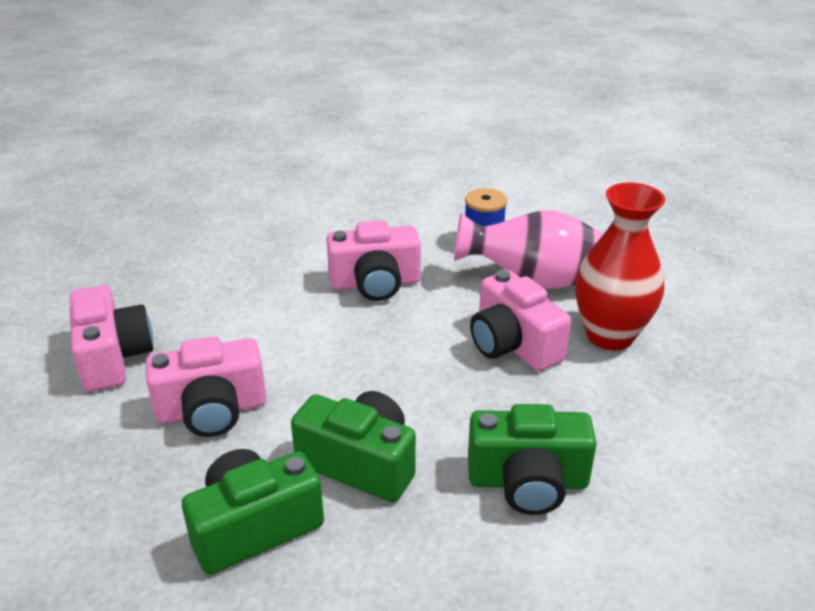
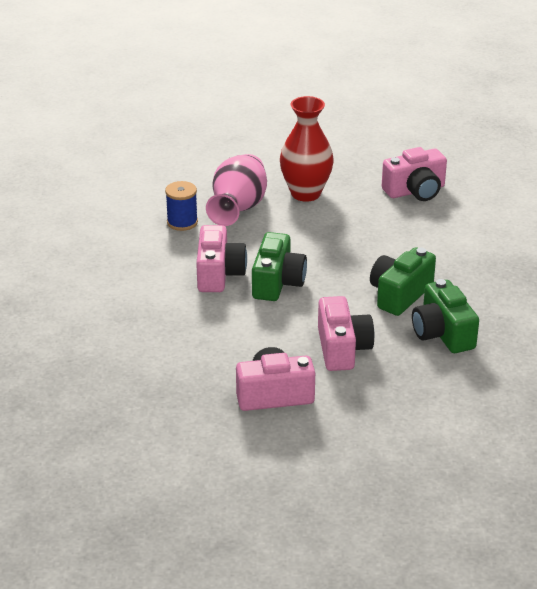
camera: 80 degrees left, 0 degrees up
(513, 344) = (305, 228): pink camera -> pink camera (415, 191)
(528, 481) = (422, 242): green camera -> green camera (277, 282)

